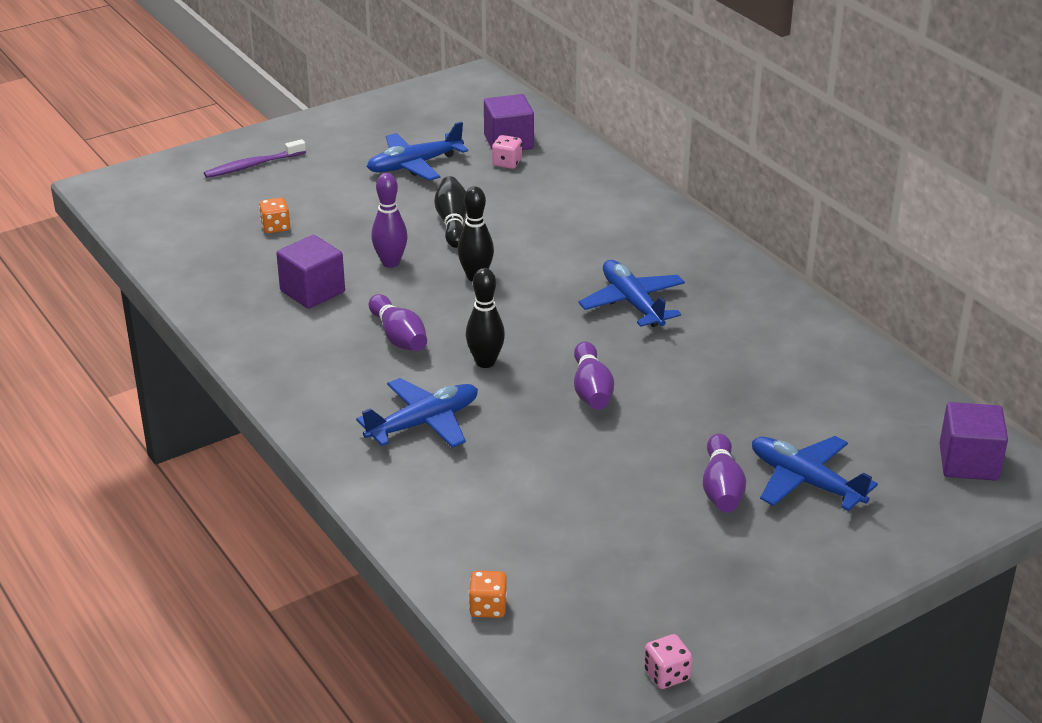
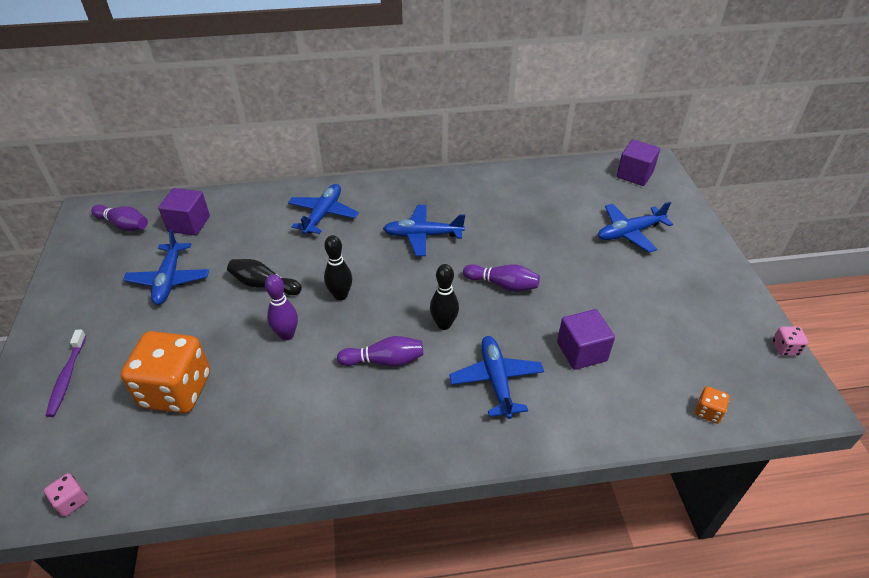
camera: 65 degrees left, 10 degrees up
(275, 227) = (176, 390): orange dice -> orange dice, size x2.45
(312, 291) = (288, 394): purple cube -> purple cube (581, 351)
(507, 163) = (214, 233): pink dice -> pink dice (72, 501)
(605, 220) = (323, 214): none -> blue plane
(721, 488) = (623, 265): purple bowling pin -> purple bowling pin (124, 225)

